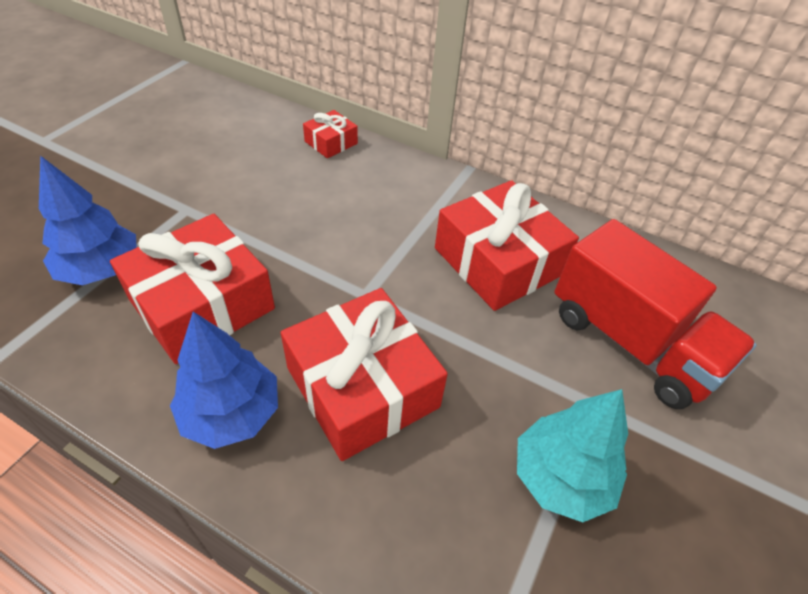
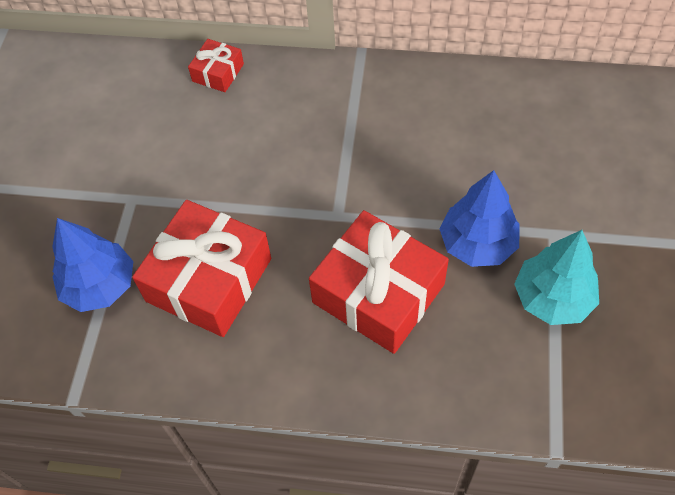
camera: 15 degrees left, 10 degrees up
(231, 413) = (292, 354): blue tree -> blue tree (477, 244)
(498, 261) = (430, 139): red gift -> none
(631, 342) = (564, 170): red truck -> none

